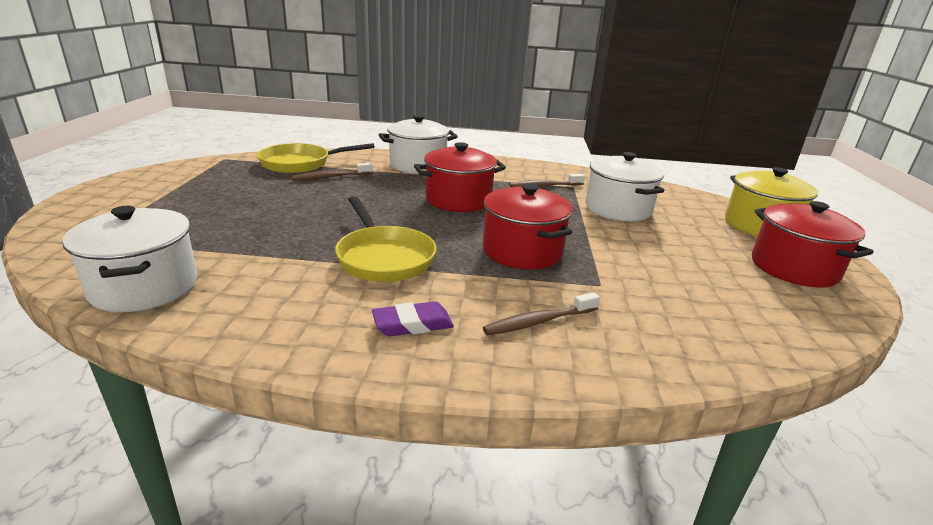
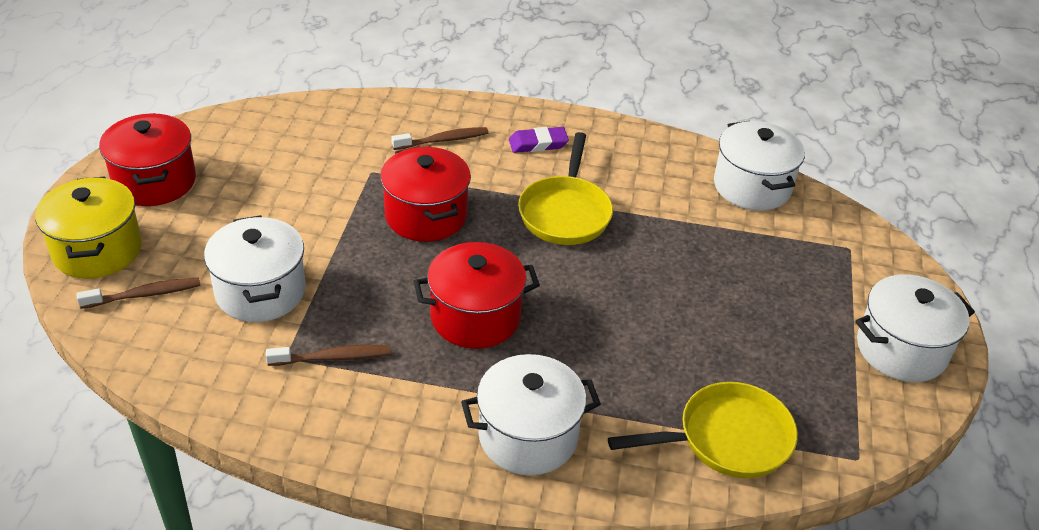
camera: 175 degrees left, 15 degrees up
(135, 189) = (901, 349): none -> white pot
(330, 177) = (663, 387): brown toothbrush -> brown toothbrush (144, 294)
(383, 257) = (565, 212): yellow pan -> yellow pan turned 150 degrees counterclockwise

